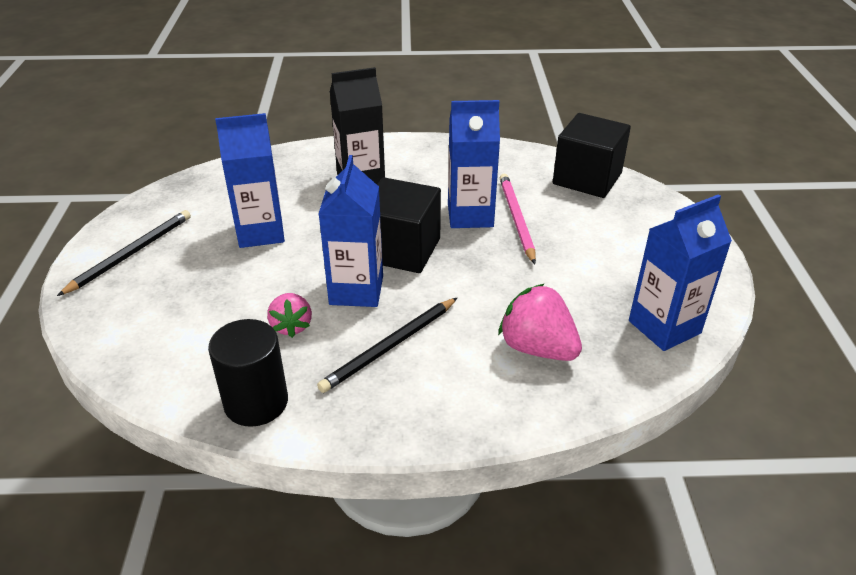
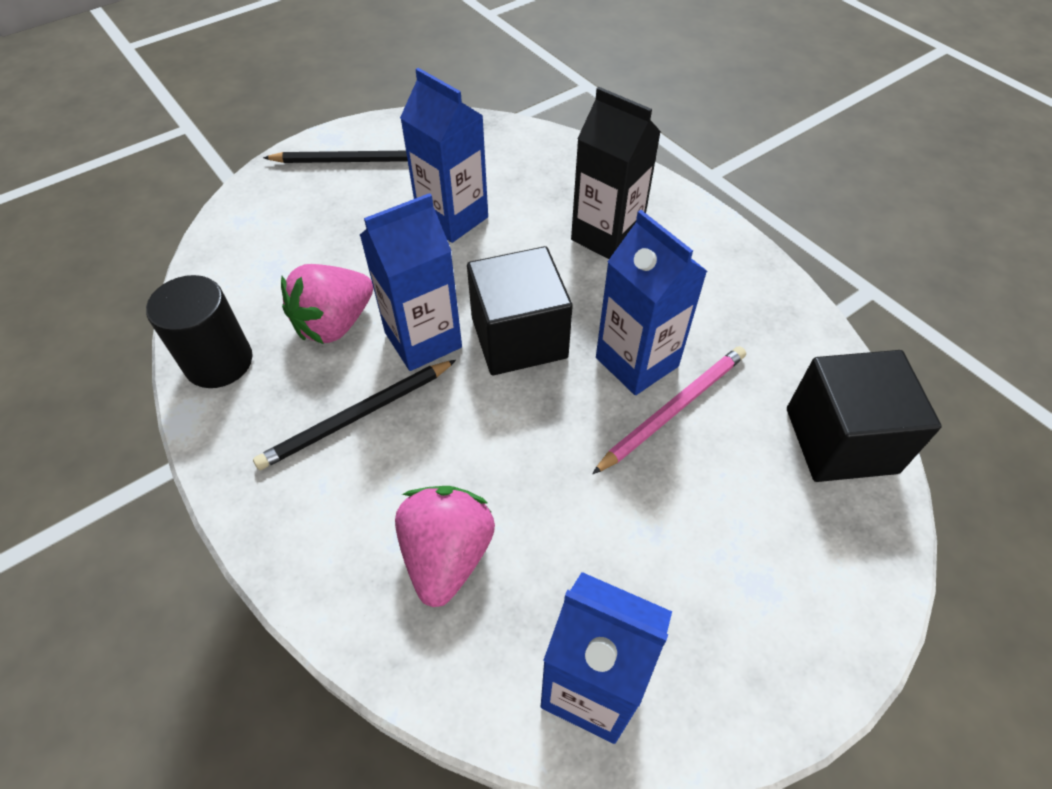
camera: 55 degrees right, 15 degrees up
(291, 326) = (335, 324): pink strawberry -> pink strawberry, size x1.59
(390, 347) = (357, 416): black pencil -> black pencil turned 45 degrees counterclockwise

